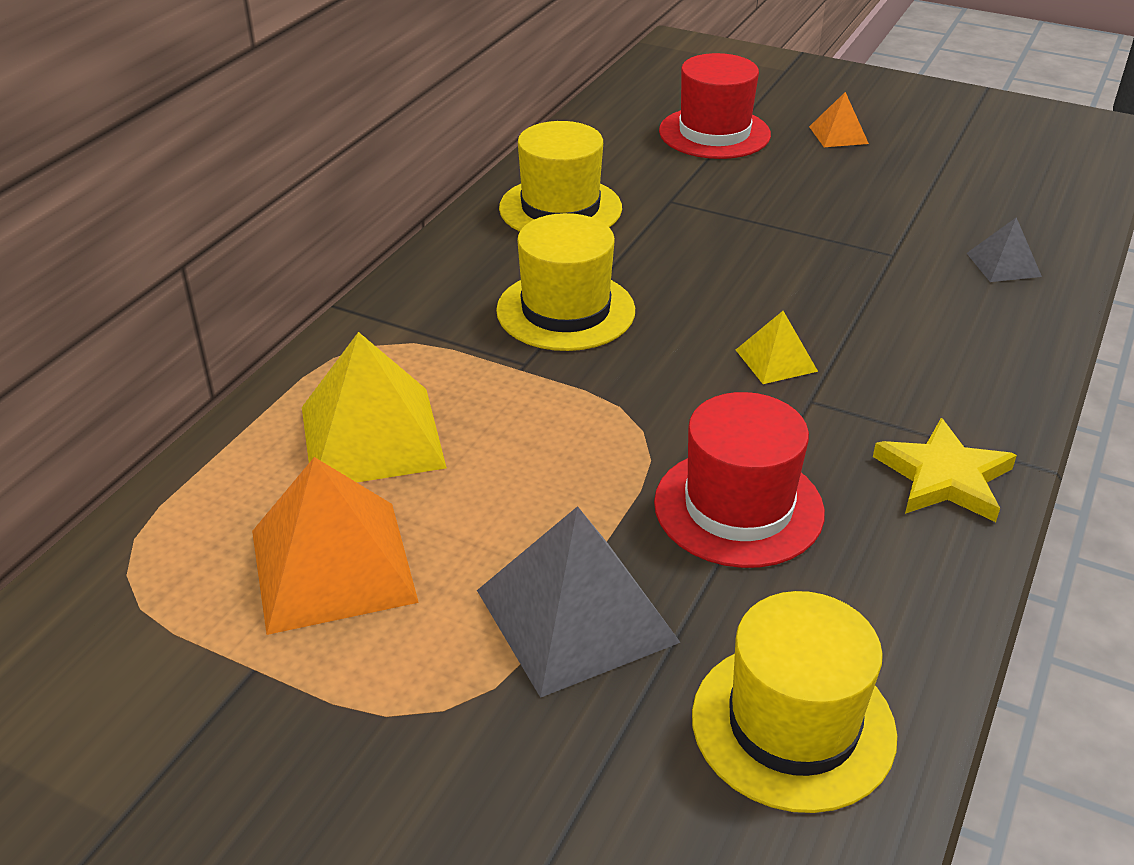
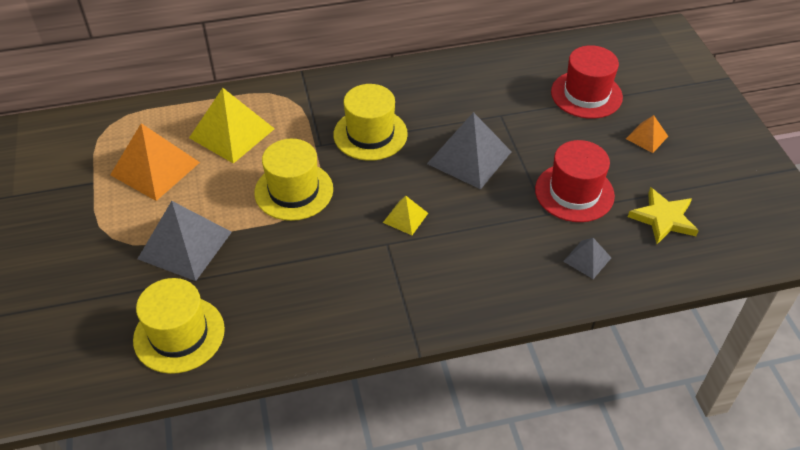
camera: 50 degrees right, 10 degrees up
(560, 208) = (449, 86): yellow hat -> yellow hat (294, 191)
(720, 258) = (469, 157): none -> grey pyramid
(738, 507) = (289, 257): red hat -> red hat (574, 192)
(944, 477) = (374, 313): yellow star -> yellow star (663, 218)

